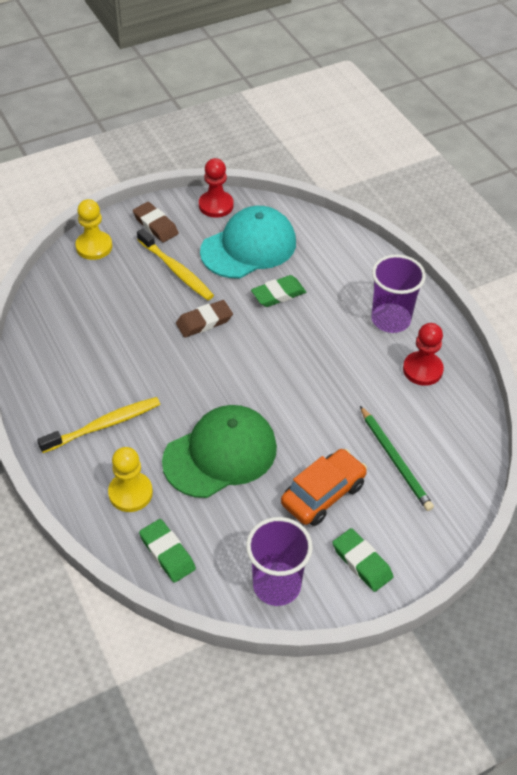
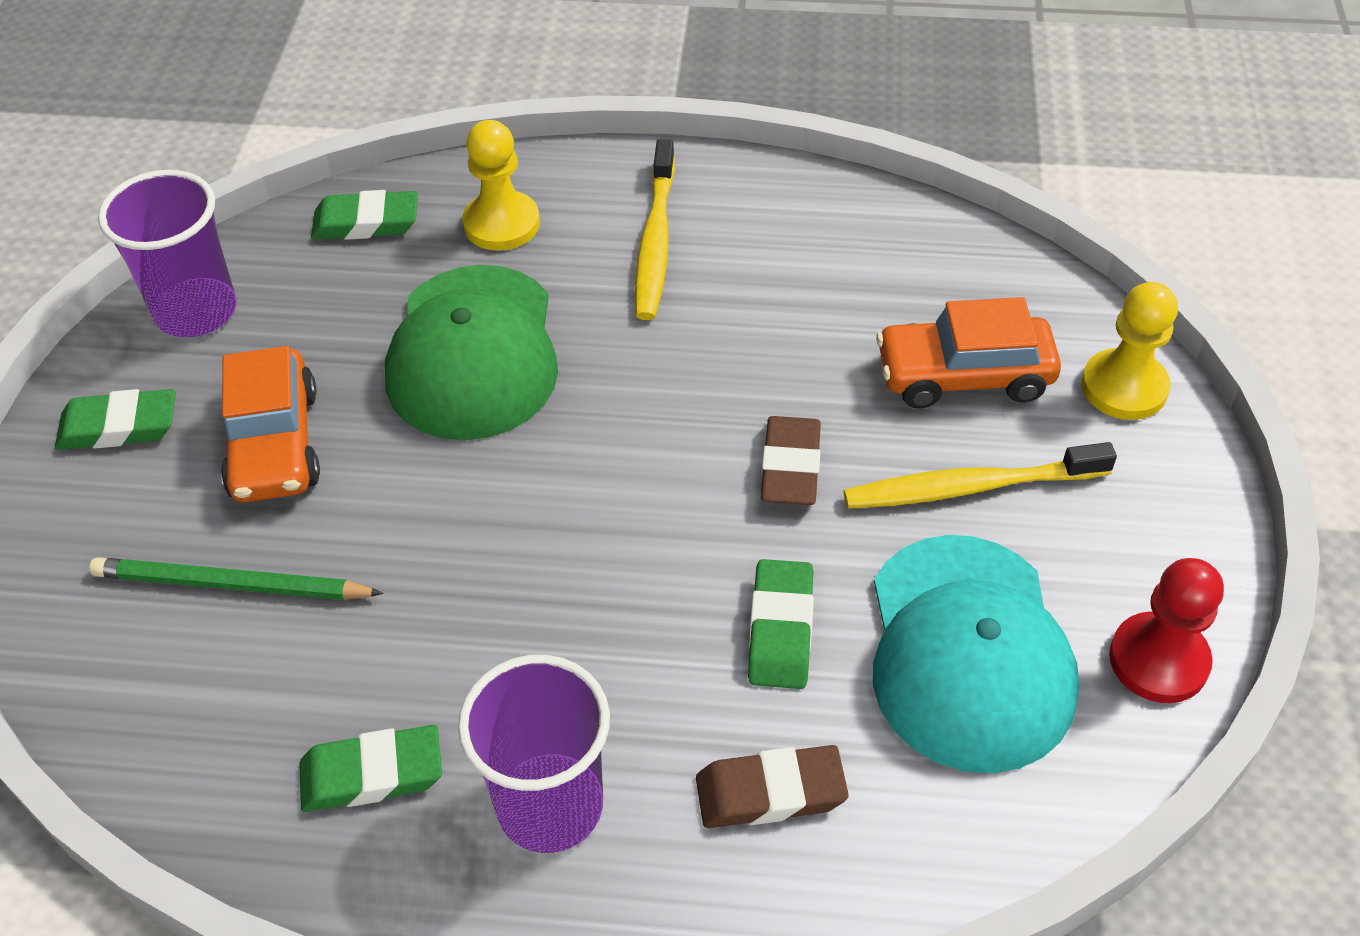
camera: 125 degrees right, 0 degrees up
(119, 291) = (964, 375): none -> orange car
(155, 225) = (1142, 514): brown eraser -> brown eraser (770, 792)
(422, 370) = (372, 774): red pawn -> green eraser

